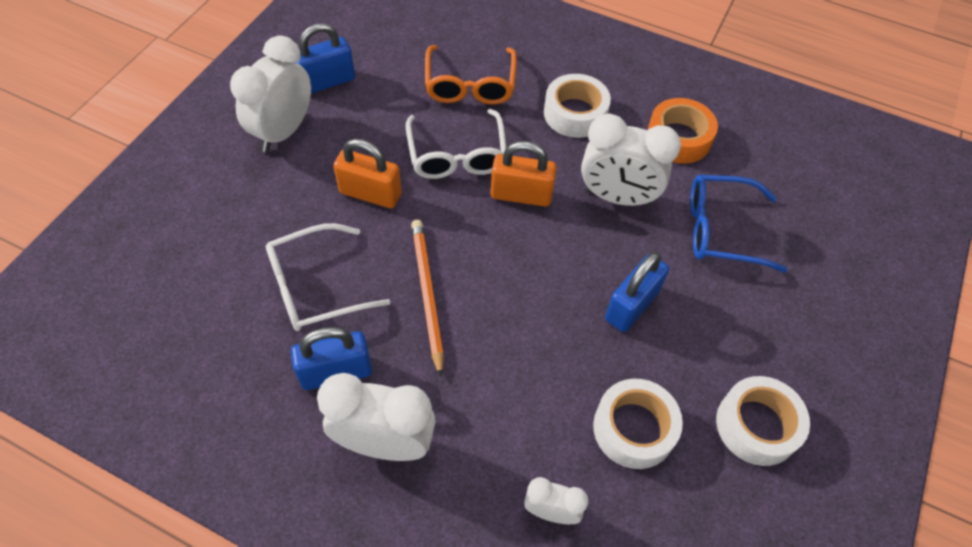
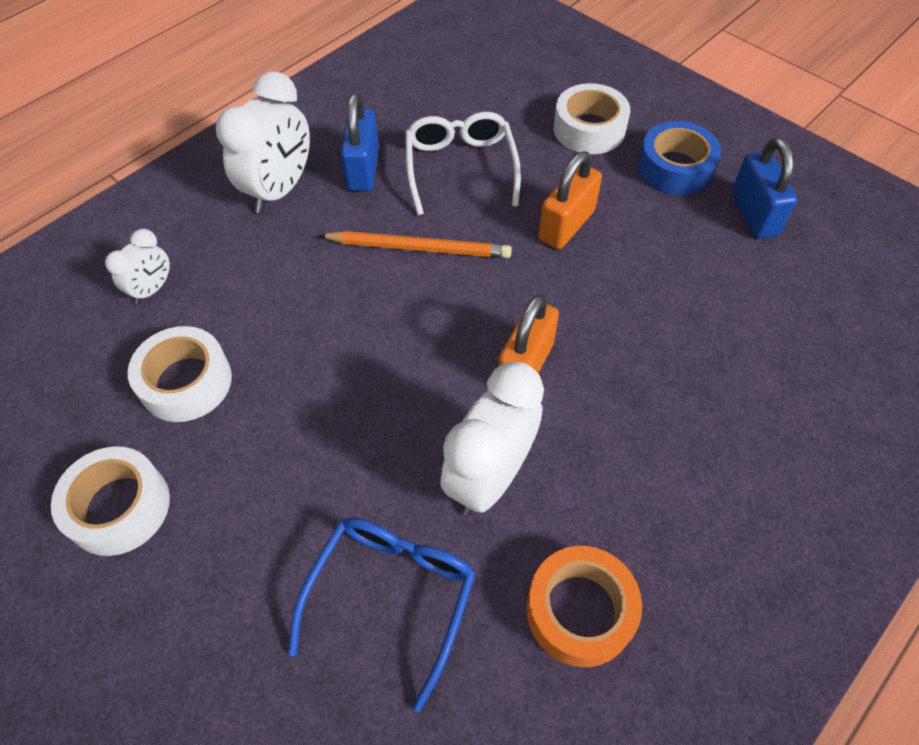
camera: 110 degrees right, 0 degrees up
(284, 132) = (675, 168): white clock -> blue tape
(457, 155) = (607, 315): white glasses -> none
(470, 84) = (734, 358): orange glasses -> none
(575, 113) = (658, 475): white tape -> white tape (589, 129)
(631, 306) = (324, 433): blue padlock -> none

